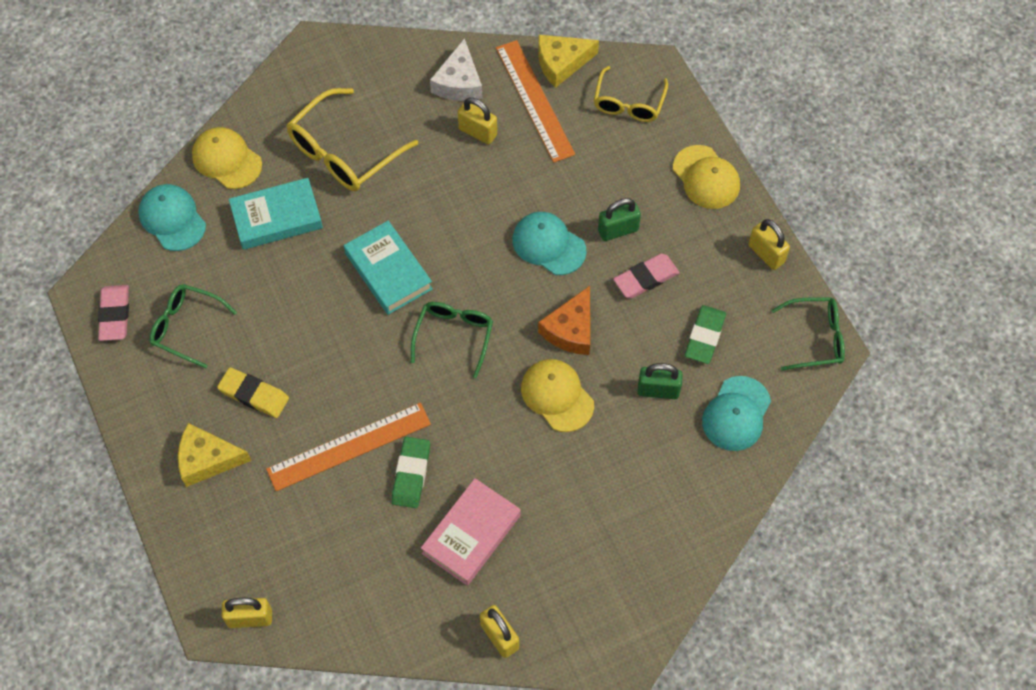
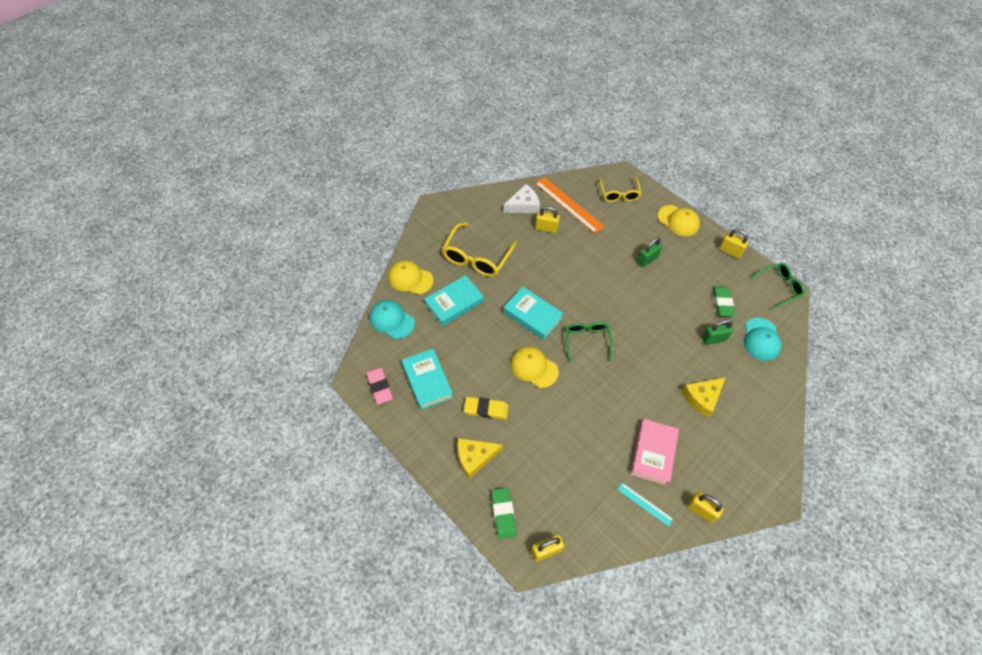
camera: 20 degrees left, 5 degrees down
(186, 327) = (427, 381): green glasses -> turquoise book
(349, 446) = (557, 423): orange ruler -> none
(411, 474) = (601, 428): green eraser -> green eraser (503, 514)
(421, 601) = (645, 504): none -> turquoise ruler
(459, 82) = (523, 205): white cheese -> white cheese turned 105 degrees counterclockwise
(548, 245) = (614, 277): turquoise cap -> none
(557, 396) = (661, 358): yellow cap -> yellow cap (533, 367)
(561, 63) = (573, 183): yellow cheese -> yellow cheese (702, 398)
(571, 329) = (649, 319): orange cheese -> none
(646, 278) = (675, 281): pink eraser -> none

